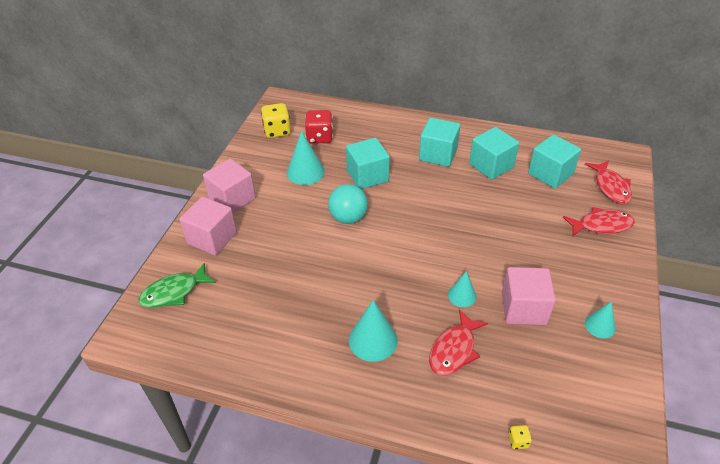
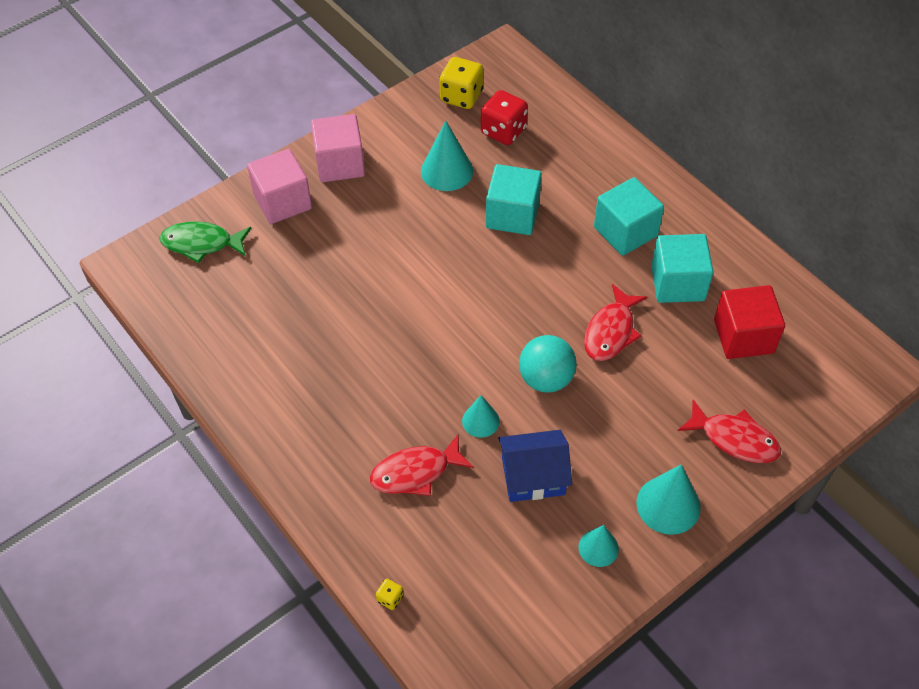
camera: 35 degrees right, 10 degrees up
(348, 218) = (443, 257): turquoise ball -> turquoise ball (546, 379)
(373, 340) = (345, 411): turquoise cone -> turquoise cone (668, 505)
(523, 308) = (533, 476): pink cube -> blue house
(550, 174) = (743, 336): turquoise cube -> red cube
(610, 187) = (805, 398): red fish -> red fish (611, 331)

